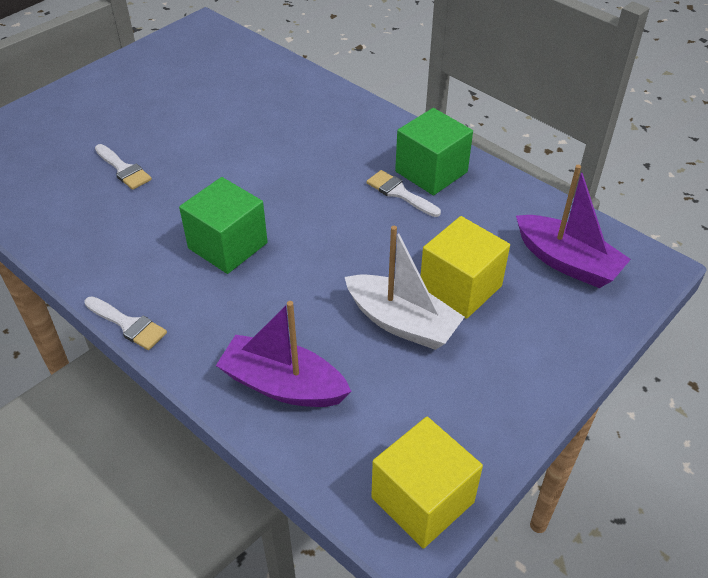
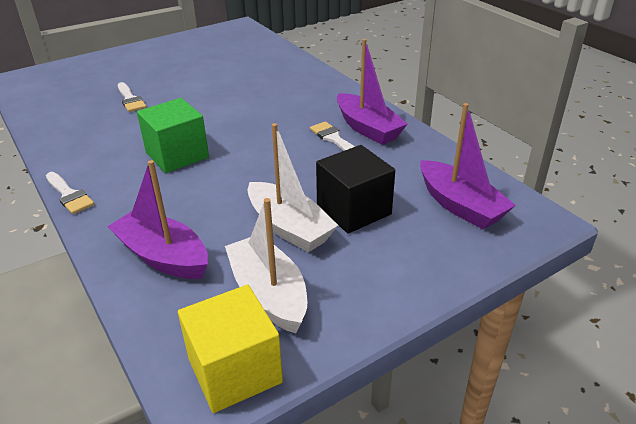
camera: 15 degrees right, 10 degrees down
(416, 407) = (268, 294): none -> white boat
(431, 172) = (368, 128): green cube -> purple boat
(460, 287) = (353, 210): yellow cube -> black cube

